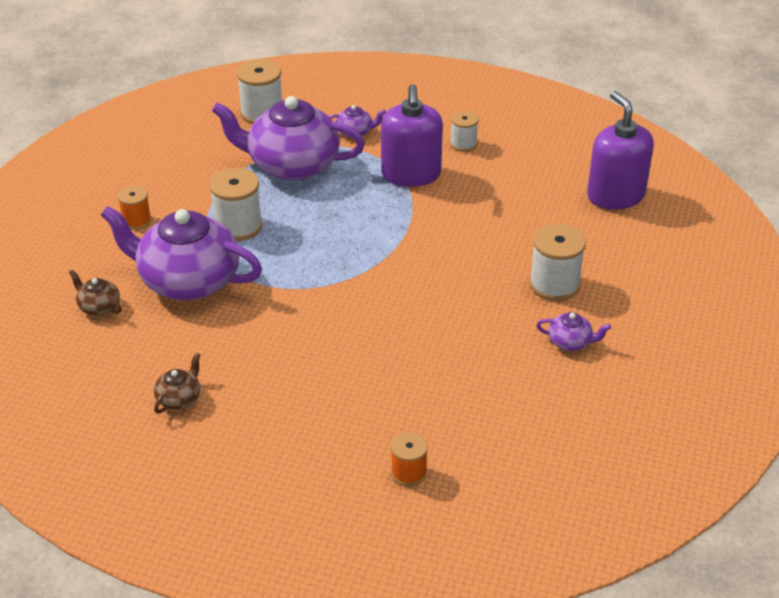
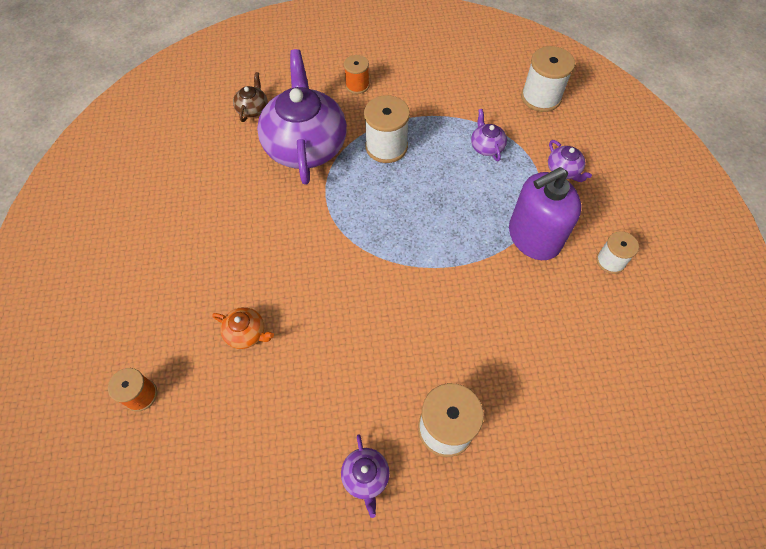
camera: 65 degrees right, 20 degrees up
(179, 398) = (175, 199): brown teapot -> none
(292, 165) = (486, 146): purple teapot -> purple teapot, size x0.41
(388, 381) = (246, 333): none -> orange teapot
(615, 195) = (629, 440): purple soap dispenser -> none

